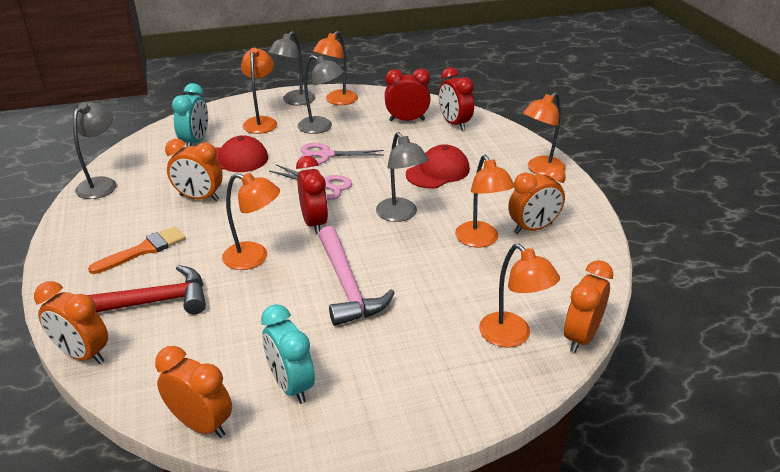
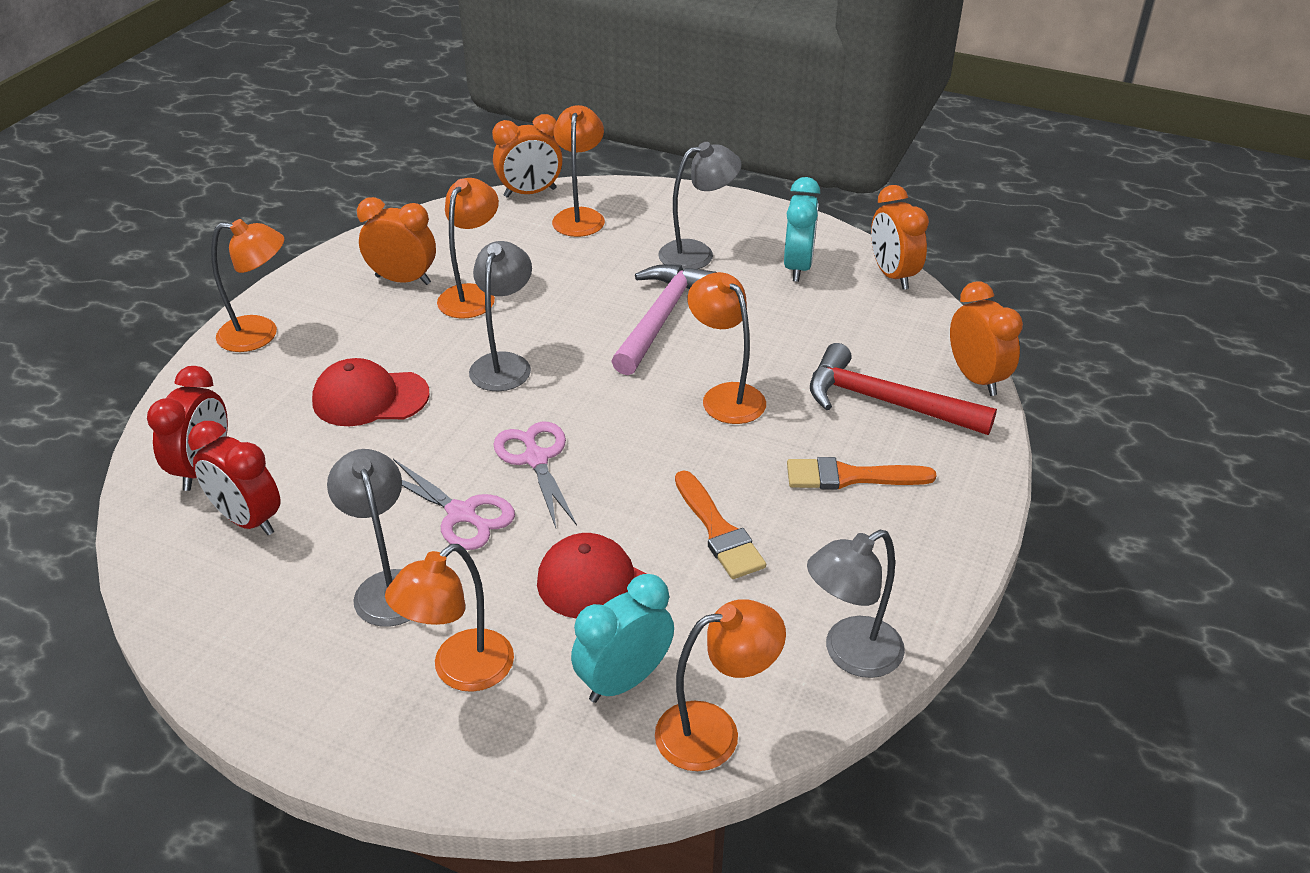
camera: 140 degrees left, 5 degrees up
(199, 198) = (718, 530): orange clock -> orange brush
(294, 101) = (333, 703): grey lamp -> grey lamp (697, 253)
(314, 223) = (611, 406): red clock -> none
(337, 101) = (266, 650): orange lamp -> orange lamp (714, 732)

